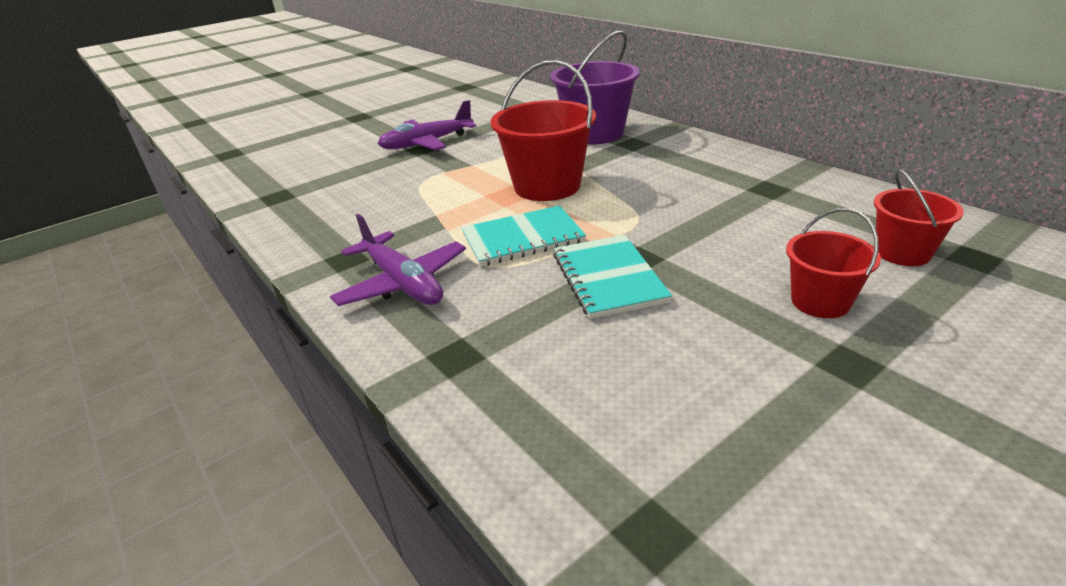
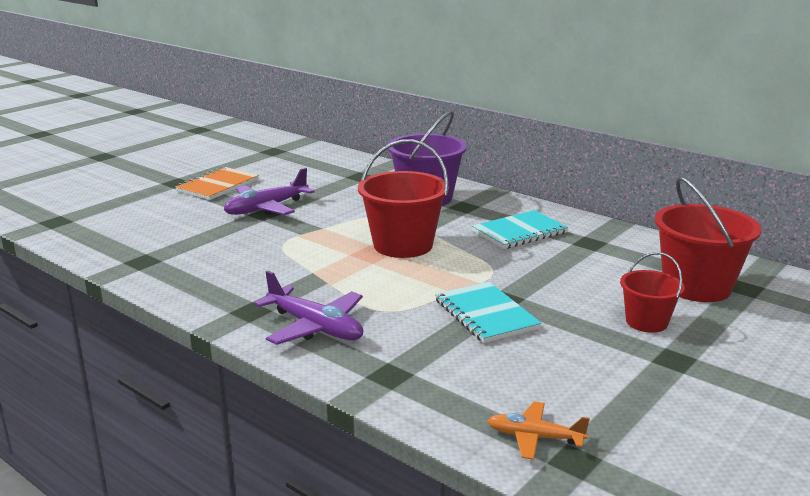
camera: 15 degrees left, 10 degrees down
(394, 120) = (218, 185): none -> orange notebook
(522, 238) = (402, 288): turquoise notebook -> turquoise notebook (519, 232)
(606, 481) = (534, 437): none -> orange plane
(902, 253) = (697, 286): red bucket -> red bucket, size x1.74

